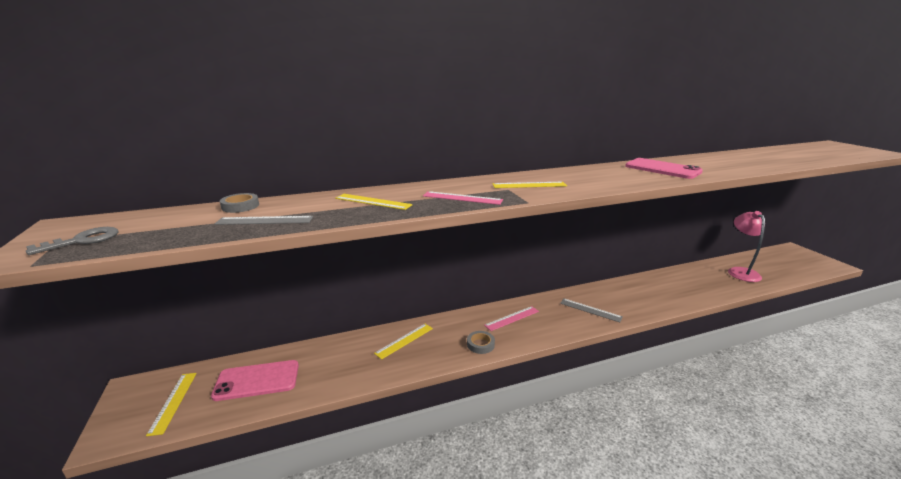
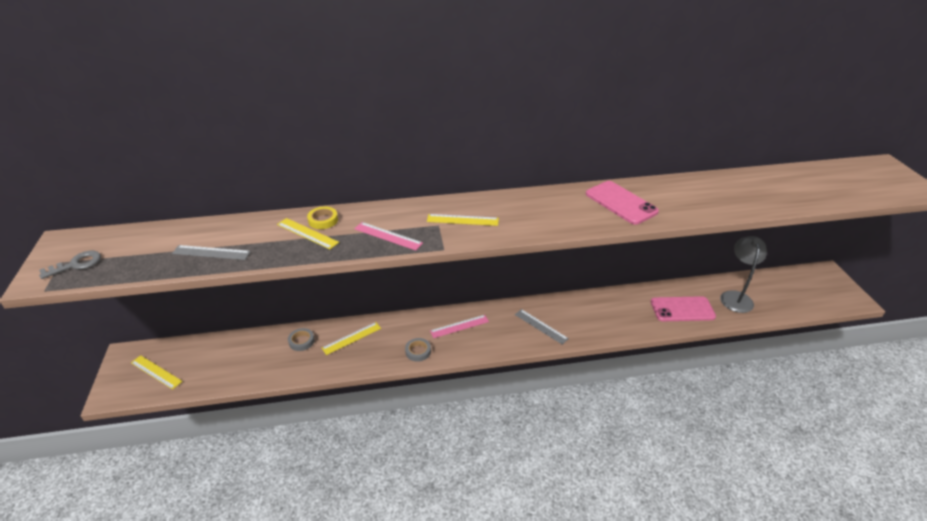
camera: 10 degrees right, 15 degrees up
(173, 402) = (156, 372): yellow ruler -> yellow ruler turned 60 degrees counterclockwise
(240, 206) = (196, 228): grey tape -> grey tape (301, 341)
(257, 380) = (221, 361): pink phone -> pink phone (682, 309)
(385, 193) = (323, 220): none -> yellow tape
(740, 271) = (735, 297): pink lamp -> grey lamp

